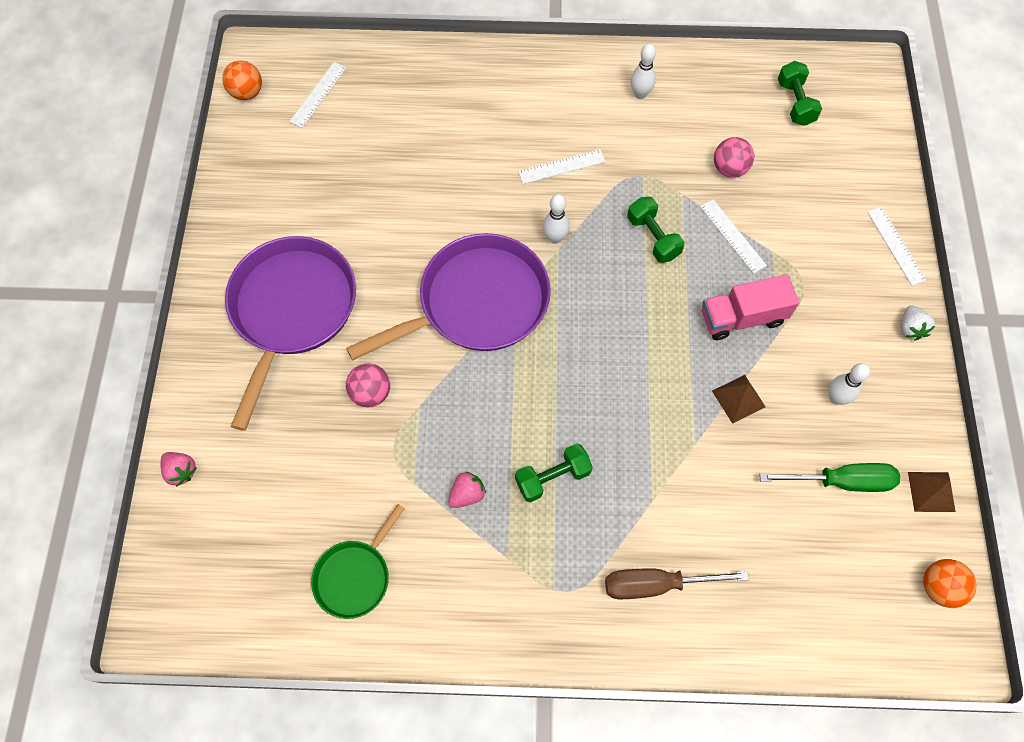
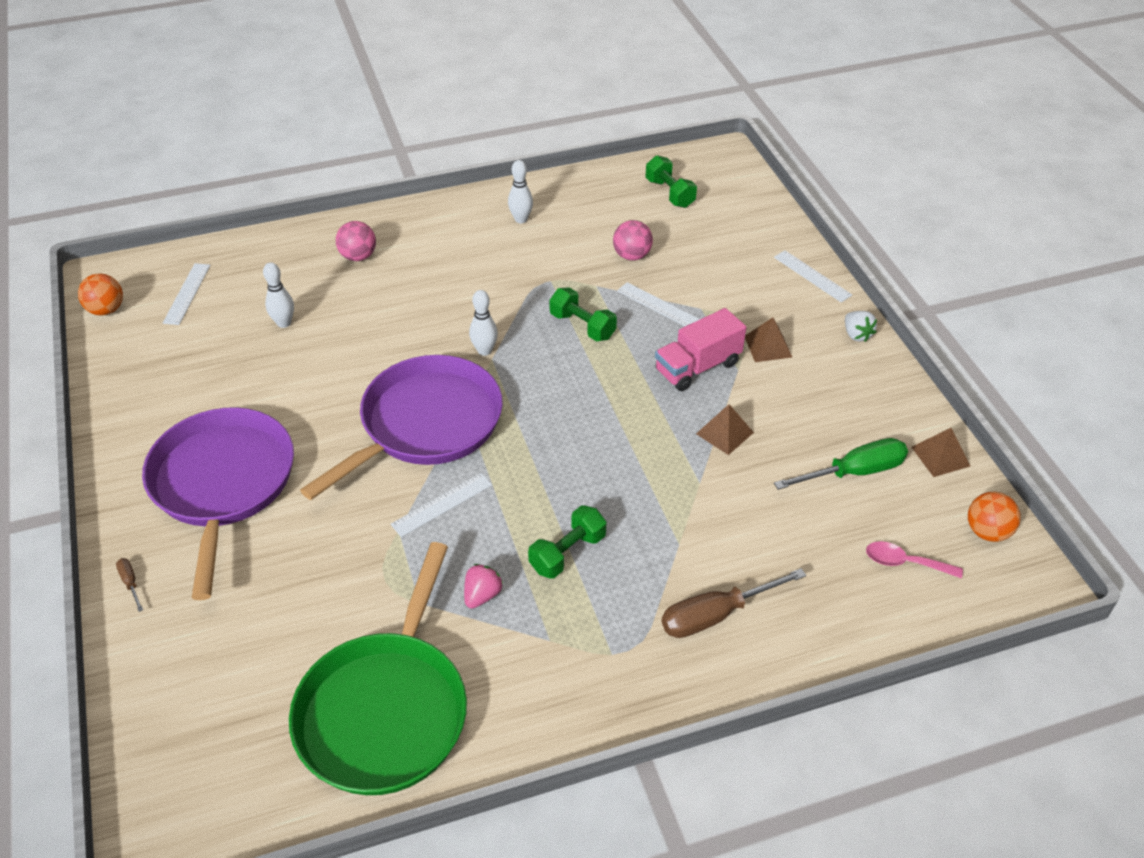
camera: 20 degrees left, 20 degrees down
(181, 471) = (140, 672): pink strawberry -> none
(195, 384) = (130, 583): none -> brown screwdriver
(355, 576) = (385, 711): green pan -> green pan, size x1.90
(371, 393) = (340, 534): pink ball -> pink ball (358, 256)
(561, 166) = (467, 292): white ruler -> white ruler (442, 504)
(818, 315) = (768, 346): none -> brown pyramid
(836, 398) = (816, 407): white bowling pin -> white bowling pin (284, 323)
(847, 592) = (905, 562): none -> pink spoon

